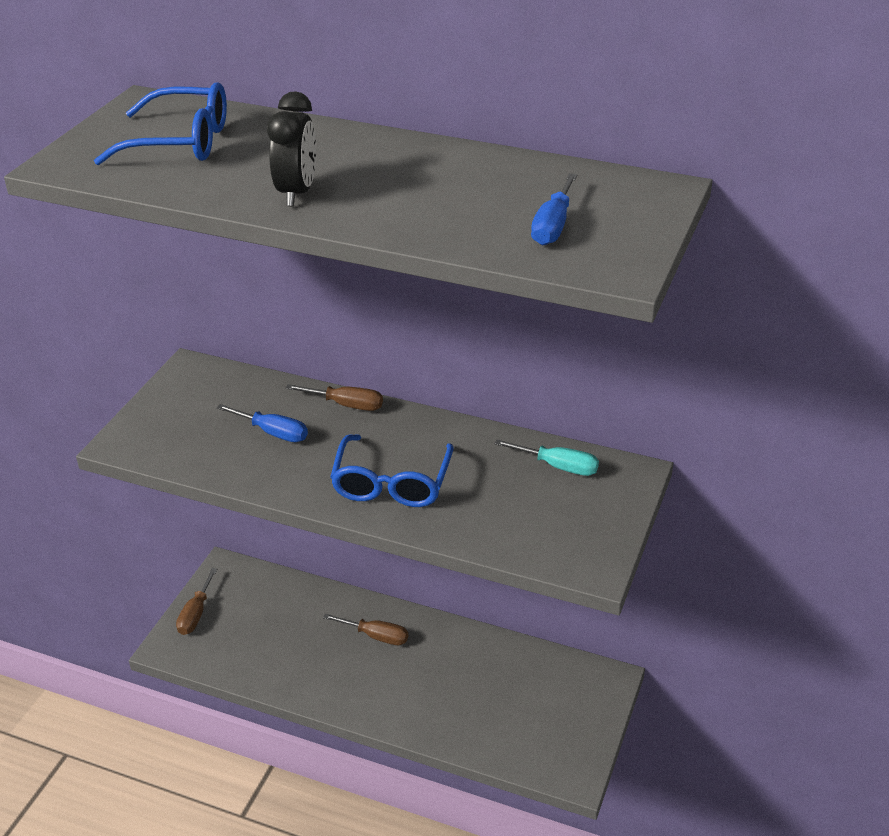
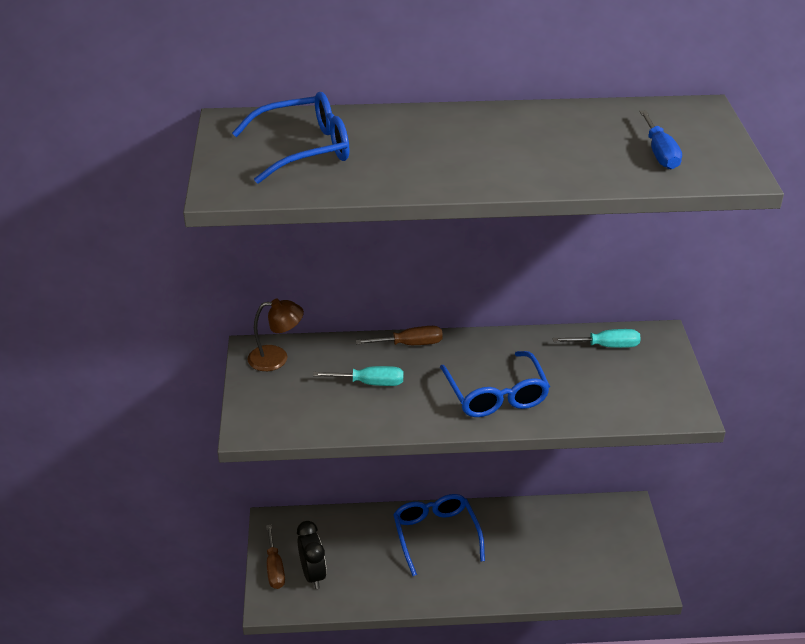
camera: 25 degrees left, 0 degrees up
(204, 382) = (276, 358): none -> brown lamp
(273, 433) = (370, 383): blue screwdriver -> turquoise screwdriver
(297, 193) = (447, 170): black clock -> black clock (313, 574)
(376, 636) = (436, 535): brown screwdriver -> blue glasses

